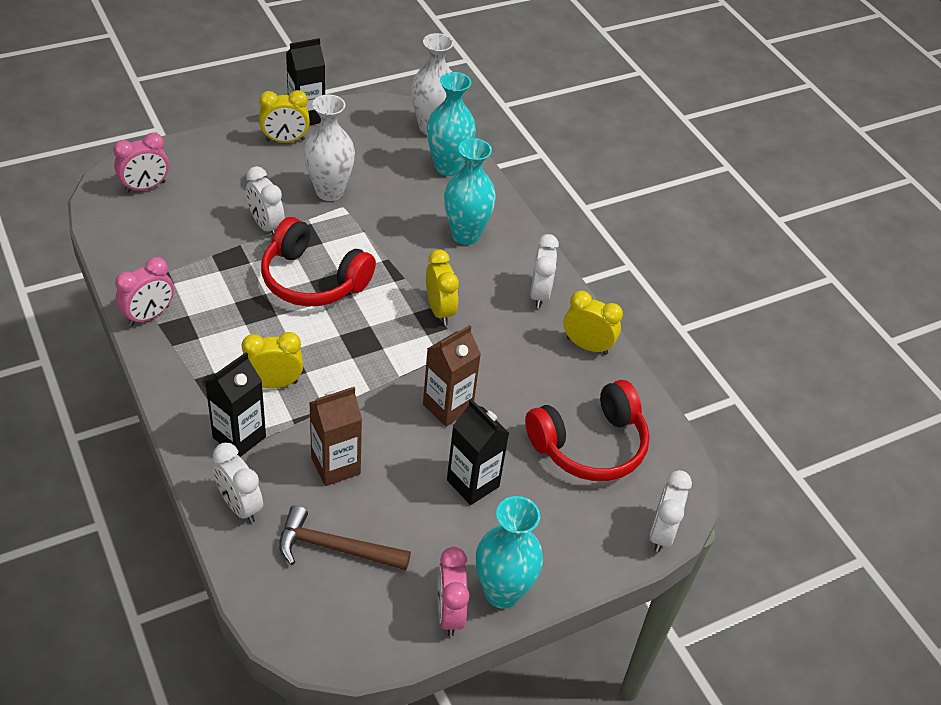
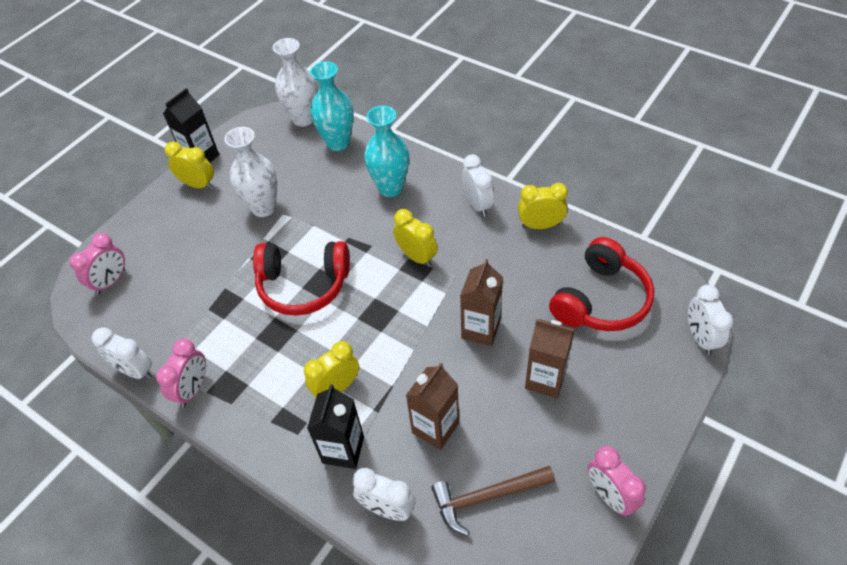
camera: 20 degrees left, 5 degrees up
(266, 226) = (234, 261): white clock -> white clock (135, 371)
(285, 140) = (198, 185): yellow clock -> yellow clock turned 120 degrees counterclockwise
(473, 483) = (545, 379): black carton -> brown carton
(502, 592) = (633, 454): turquoise vase -> none

